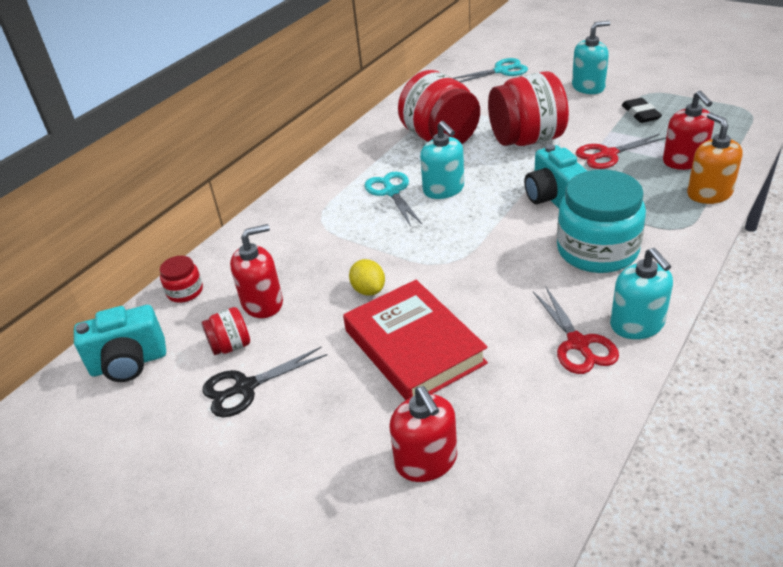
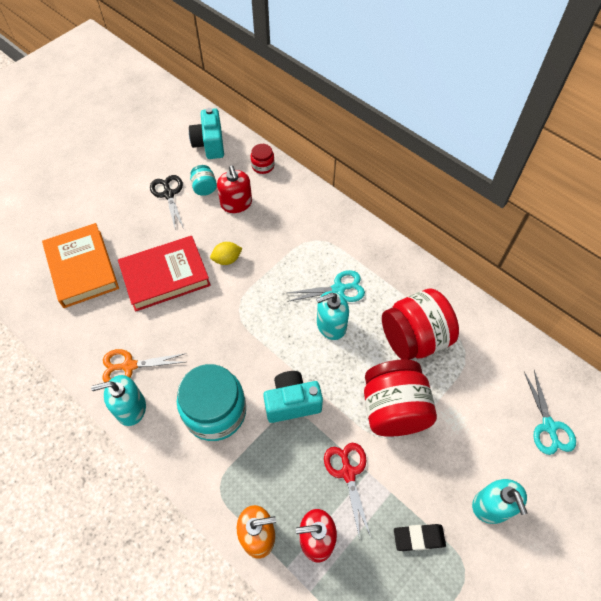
camera: 95 degrees right, 20 degrees up
(231, 346) = (204, 188): red jar -> turquoise jar
(426, 461) = (82, 268): red soap dispenser -> orange book
(578, 344) = (129, 366): red scissors -> orange scissors

